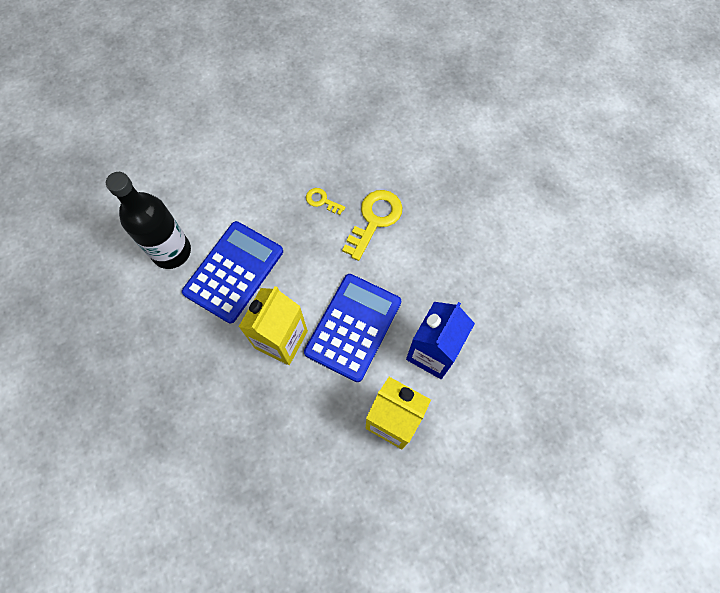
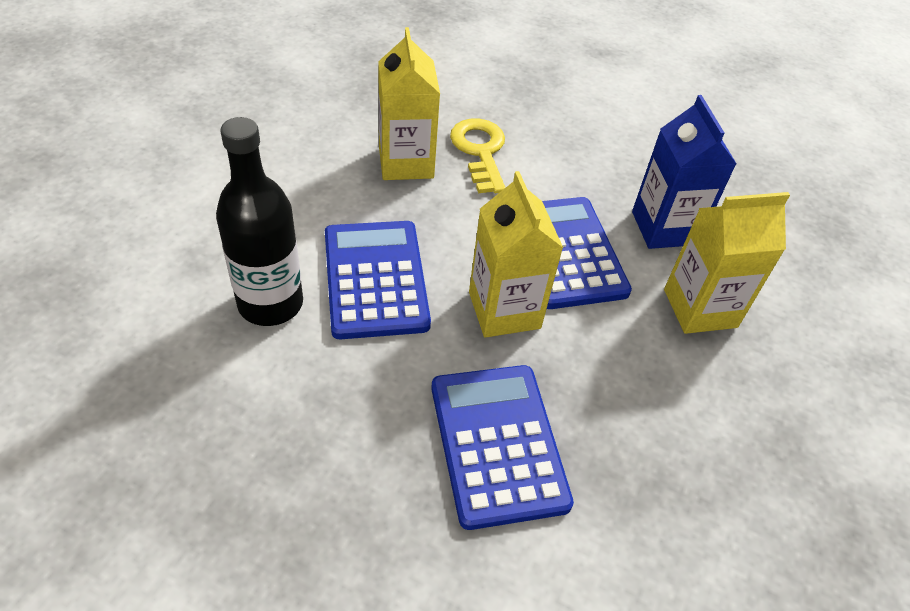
camera: 45 degrees left, 20 degrees down
(204, 412) = (498, 444): none -> blue calculator
(322, 201) = (406, 163): yellow key -> yellow carton

